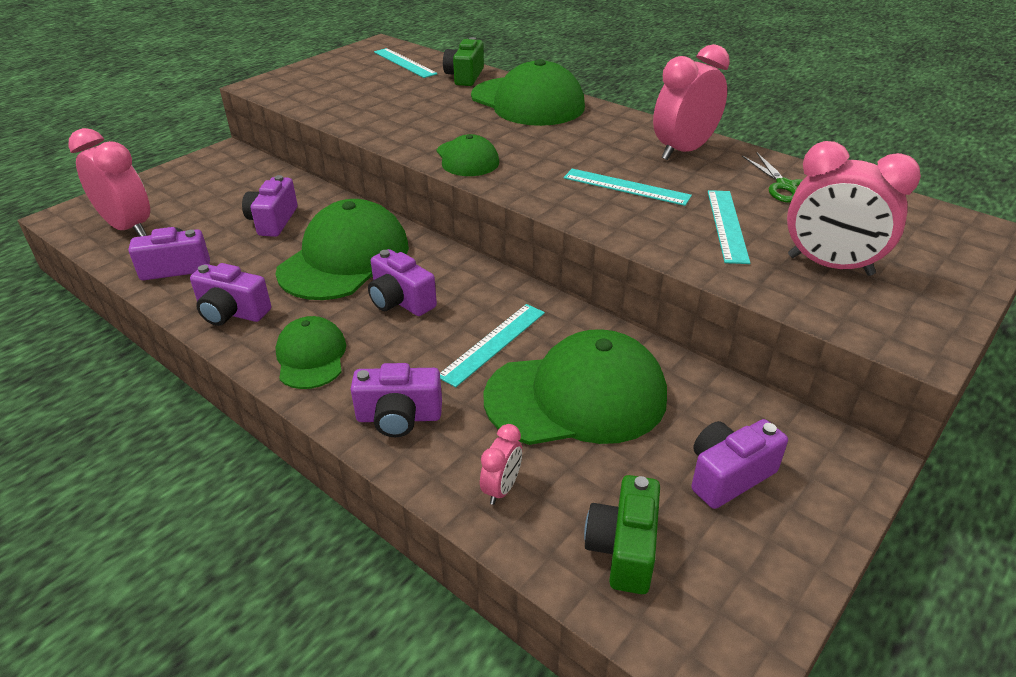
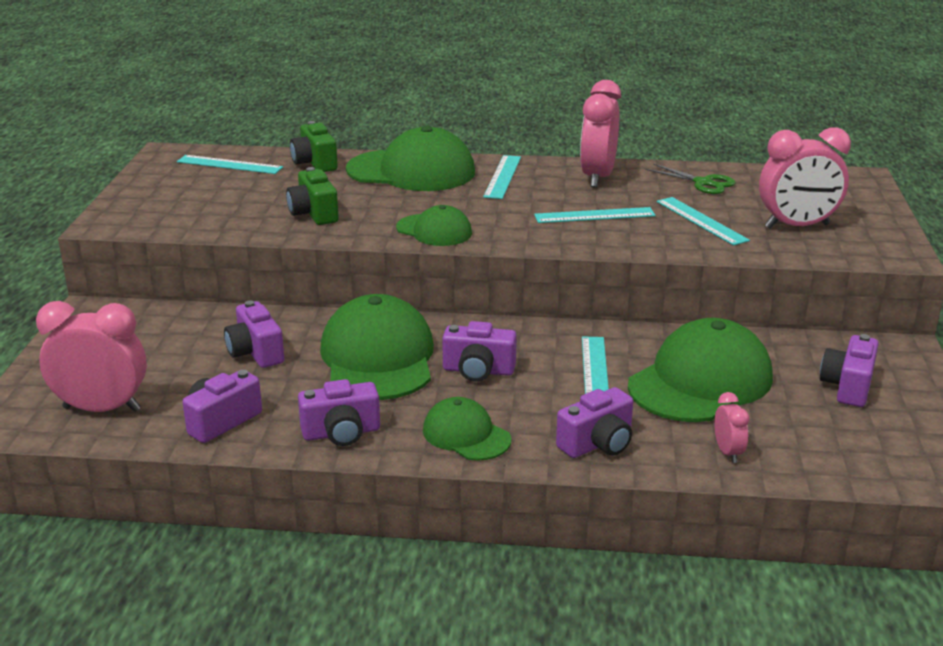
camera: 35 degrees left, 10 degrees down
(596, 127) = (503, 176): none -> turquoise ruler
(623, 549) = (841, 450): green camera -> green camera (314, 213)

